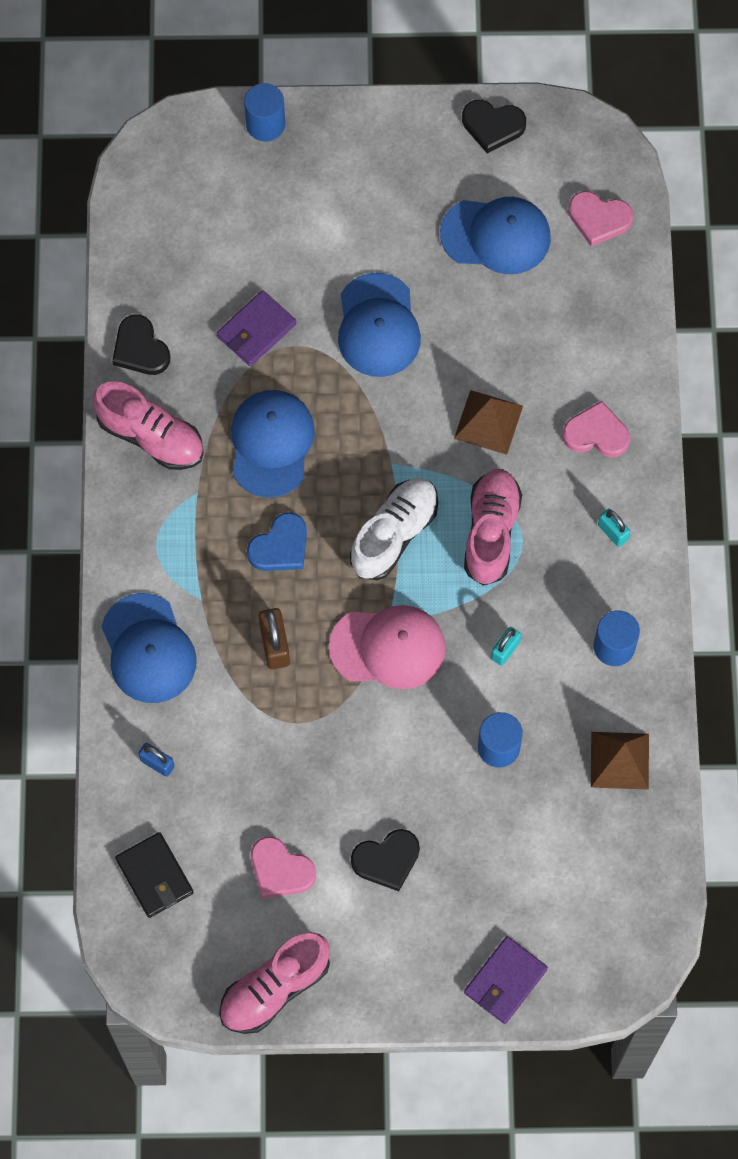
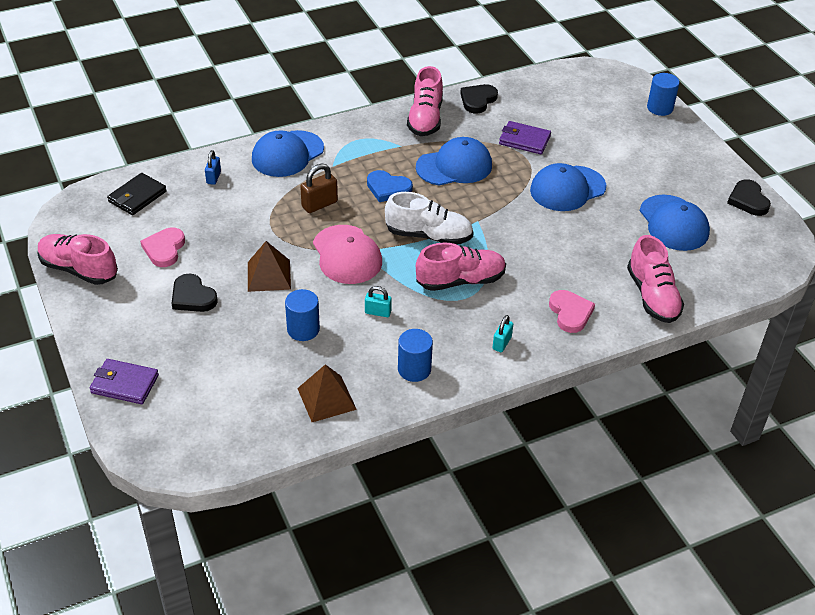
camera: 65 degrees right, 25 degrees down
(488, 422) = (539, 257): brown pyramid -> brown pyramid (269, 275)
(599, 219) = (729, 268): pink heart -> none
(607, 329) = (652, 296): none -> pink shoe

